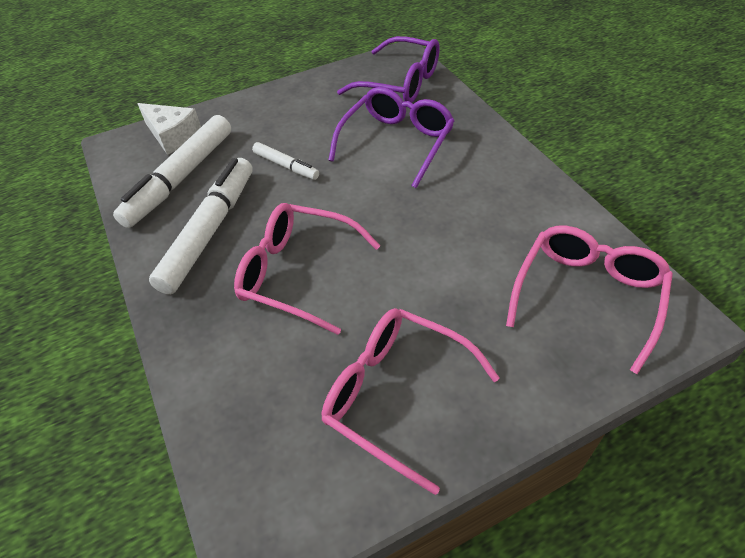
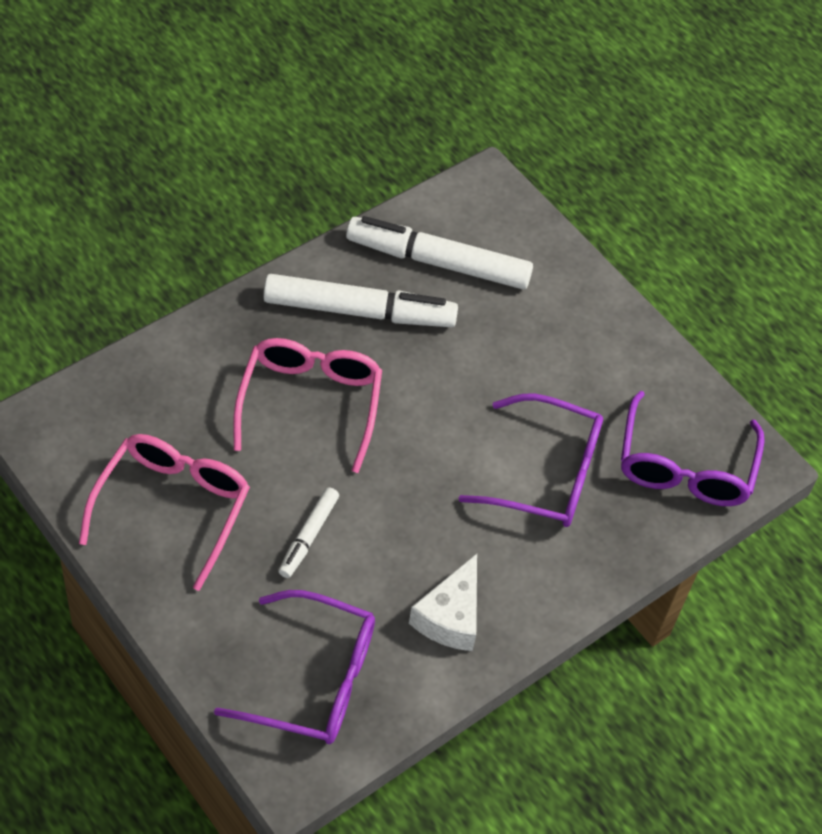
camera: 70 degrees right, 5 degrees up
(172, 136) = (513, 233): white cheese -> white cheese (450, 616)
(286, 166) = (478, 361): white marker -> white marker (308, 536)
(587, 295) = (314, 680): pink glasses -> purple glasses

